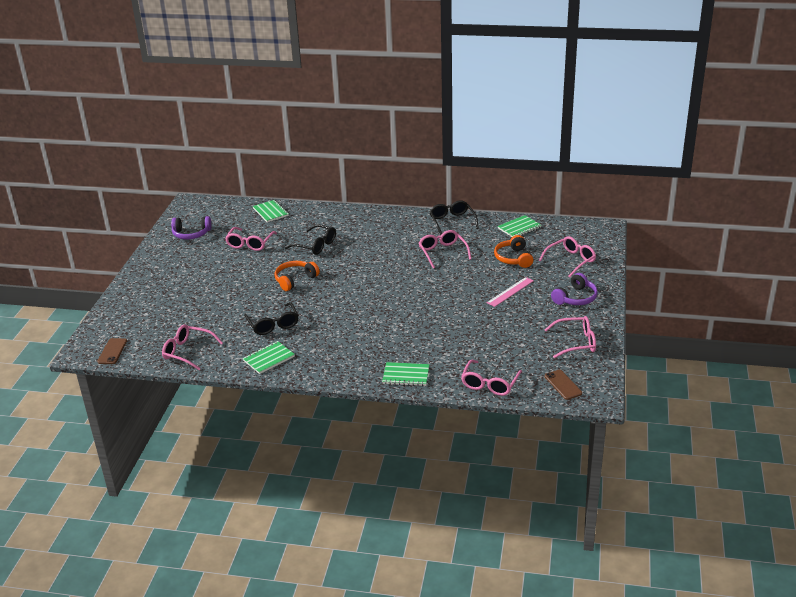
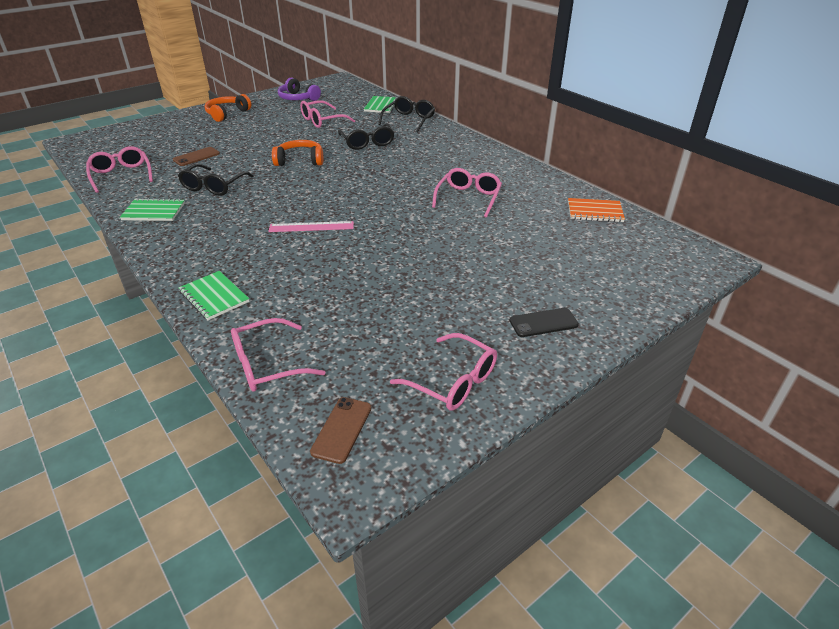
camera: 40 degrees right, 5 degrees up
(112, 351) = (87, 150): brown phone -> brown phone (196, 157)
(452, 221) = (527, 175): black glasses -> black glasses (409, 120)
(510, 292) = (473, 272): pink ruler -> pink ruler (311, 227)
(513, 258) = (537, 239): orange headphones -> orange headphones (227, 114)
(519, 228) = (595, 212): green notebook -> orange notebook
(571, 260) = (607, 275): pink glasses -> none
(575, 298) = (543, 323): purple headphones -> black phone

